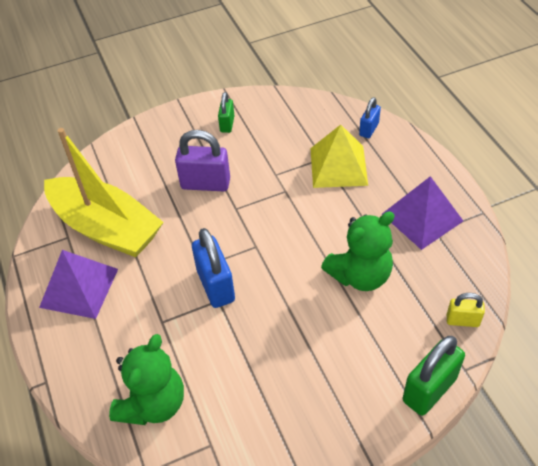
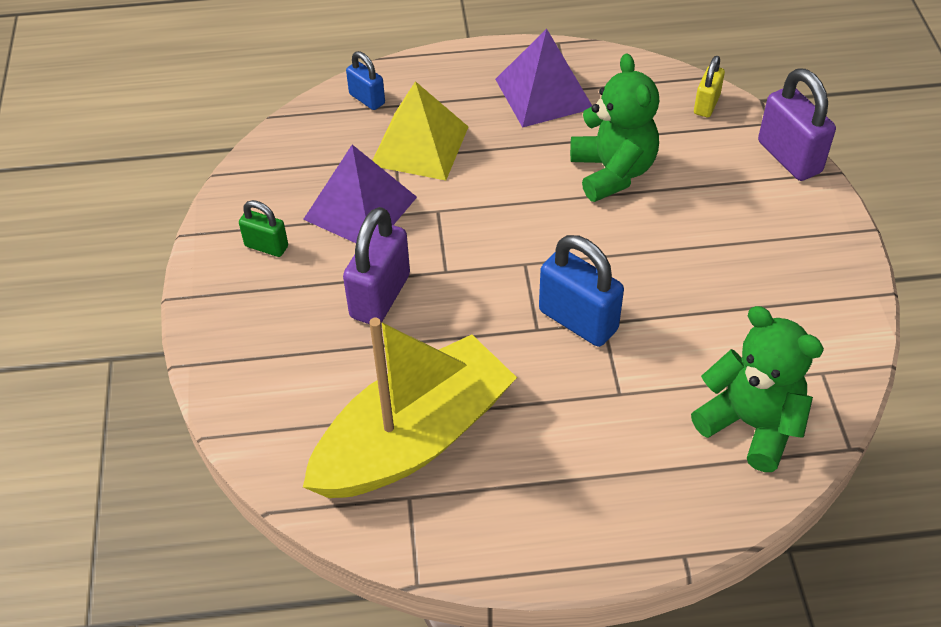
camera: 75 degrees left, 0 degrees up
(79, 288) = (522, 491): purple pyramid -> purple pyramid (360, 208)
(216, 285) = (578, 320): blue padlock -> blue padlock turned 45 degrees clockwise
(429, 389) = (789, 157): green padlock -> purple padlock

